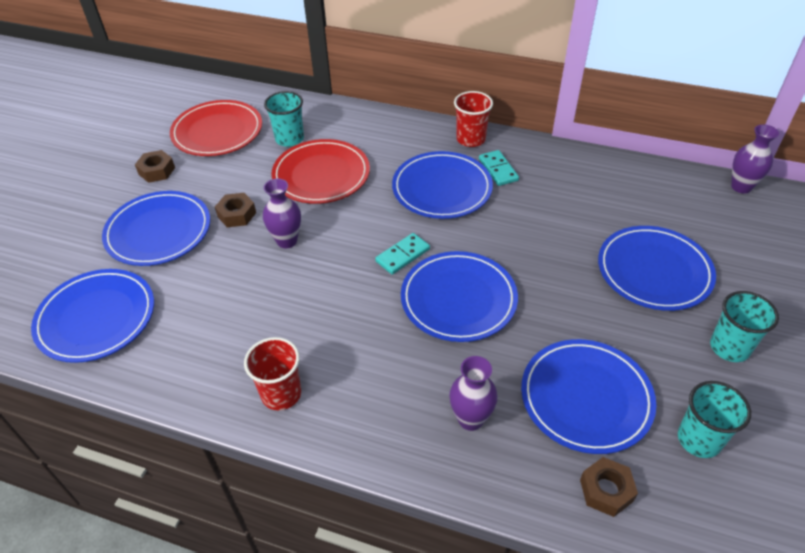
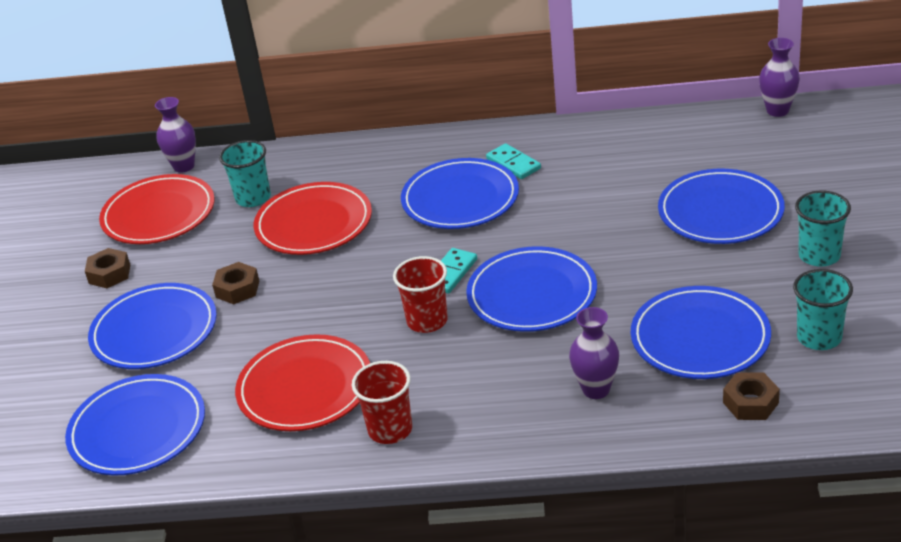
camera: 15 degrees left, 10 degrees down
(237, 326) = (305, 388): none -> red plate
(287, 241) = (312, 297): purple vase -> purple vase (184, 166)
(471, 139) = (467, 142): red cup -> red cup (427, 321)

